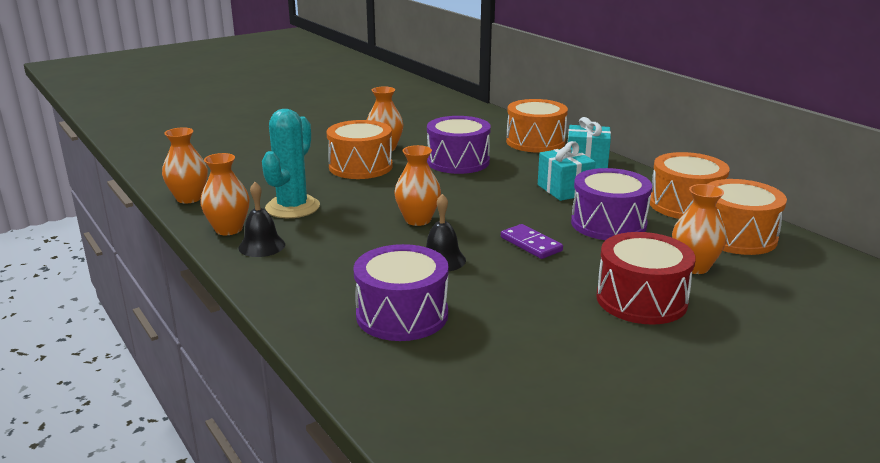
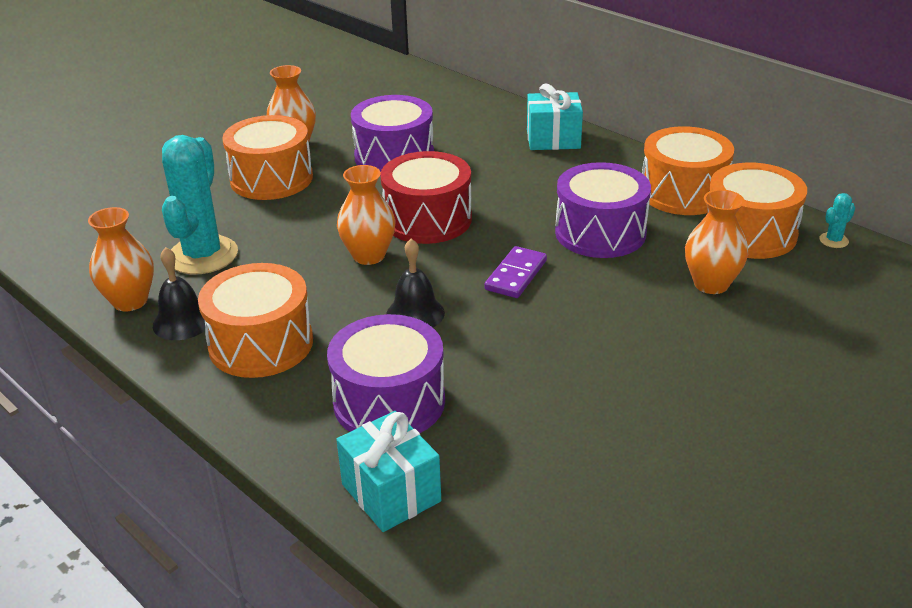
camera: 10 degrees left, 10 degrees up
(189, 198) = (59, 257): orange vase -> none
(531, 244) = (516, 275): purple domino -> purple domino turned 75 degrees clockwise
(535, 142) = (483, 113): orange drum -> orange drum (261, 344)
(564, 189) = (536, 186): turquoise gift -> turquoise gift (391, 493)
(641, 300) = (662, 340): red drum -> red drum (427, 219)
(810, 248) = (833, 240): none -> turquoise cactus

